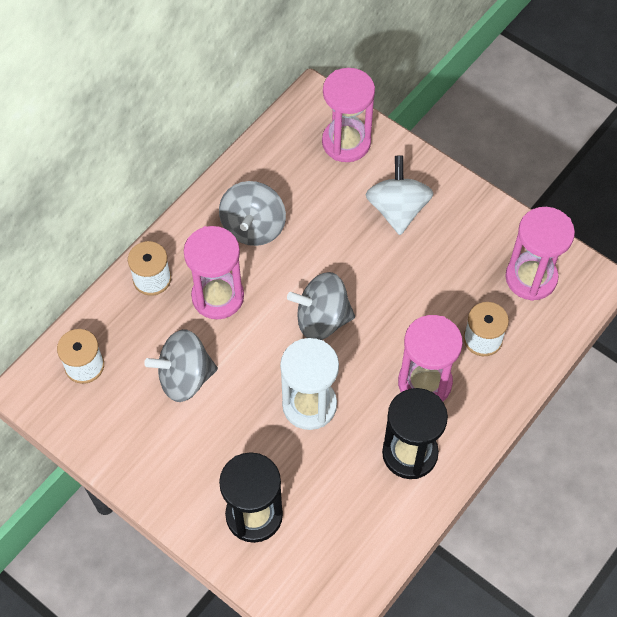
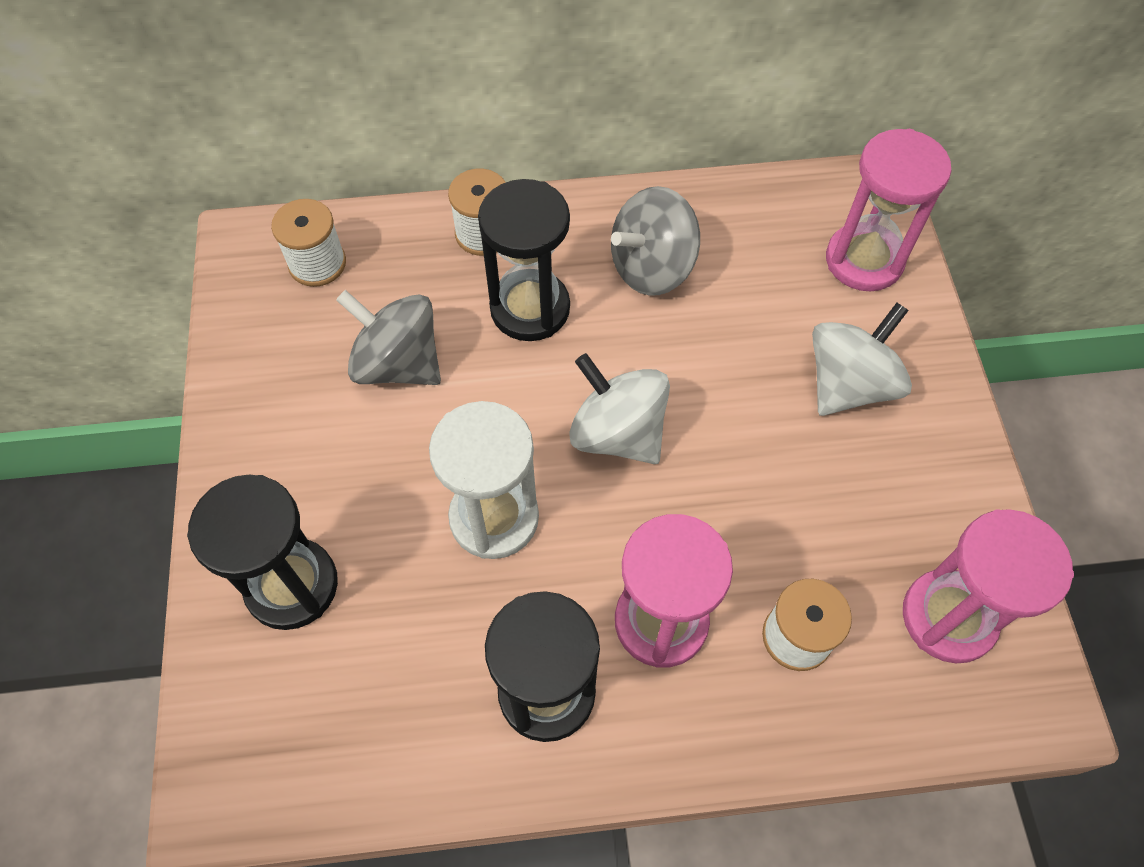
camera: 45 degrees right, 0 degrees up
(218, 296) = (530, 308): pink hourglass -> black hourglass
(322, 319) = (618, 433): grey spinning top -> white spinning top

